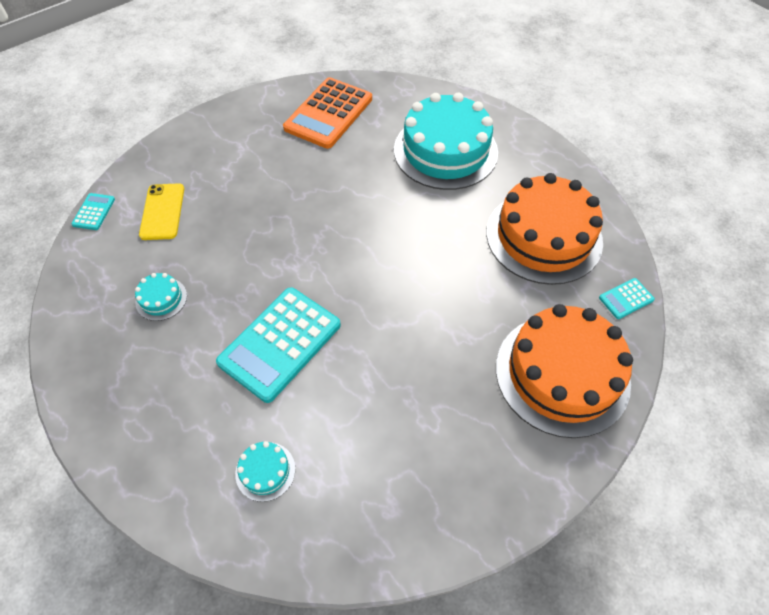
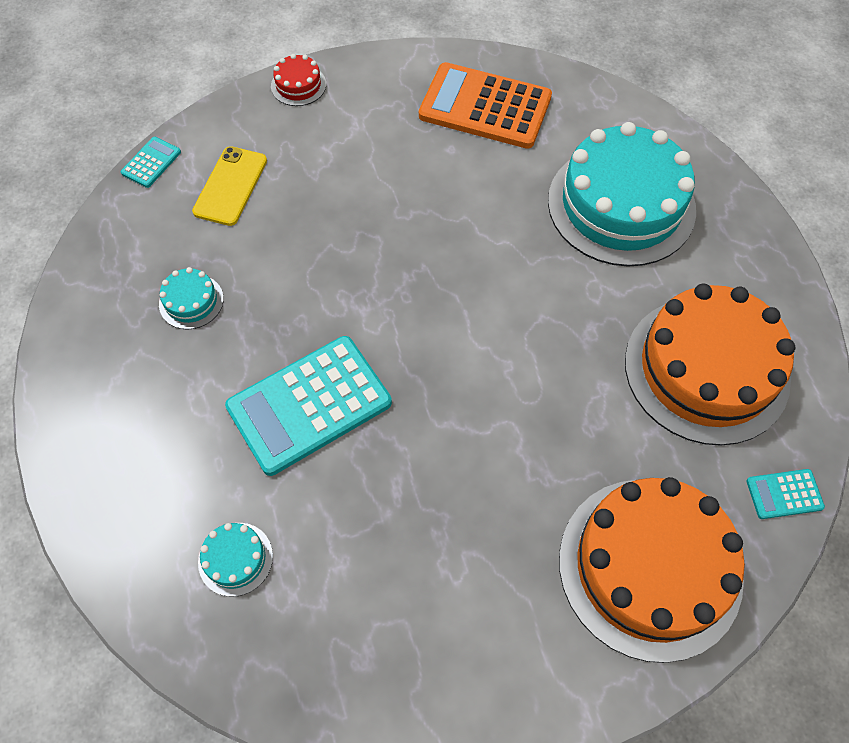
camera: 20 degrees right, 5 degrees up
(189, 132) = (298, 85): none -> red cake
(328, 113) = (485, 107): orange calculator -> orange calculator turned 60 degrees clockwise

